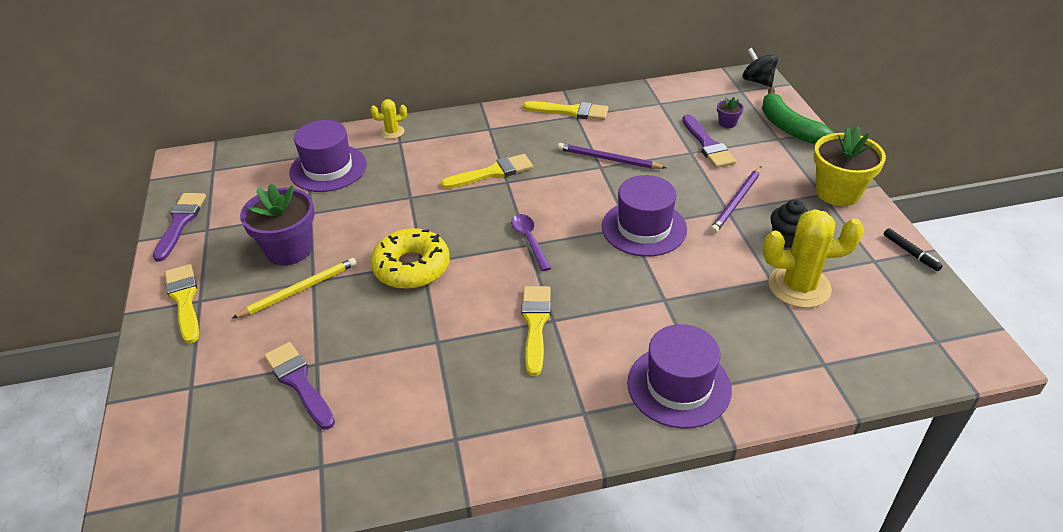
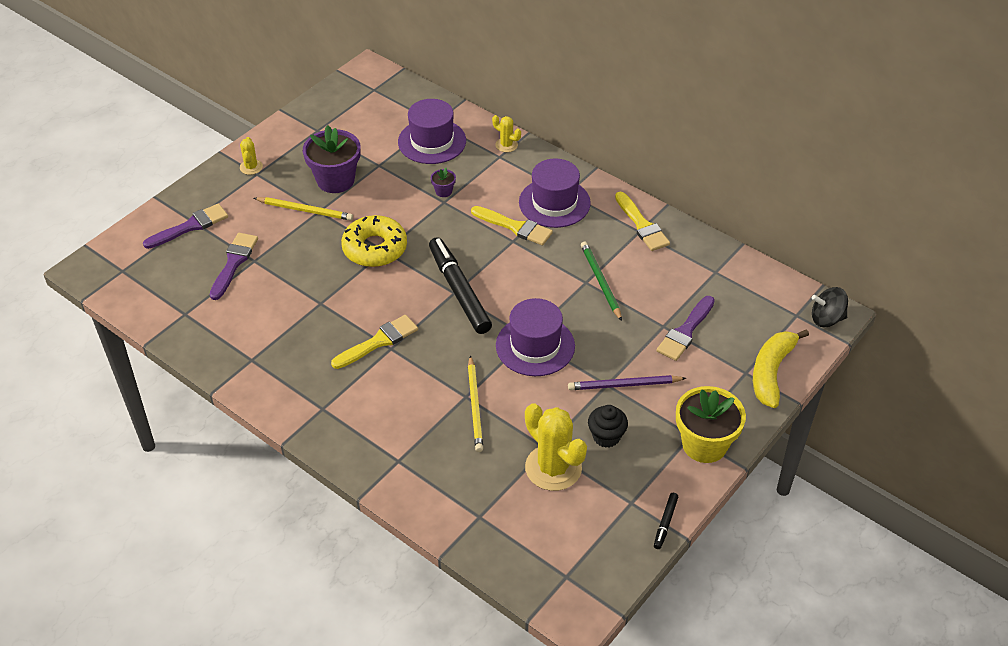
camera: 50 degrees right, 5 degrees up
(180, 222) = (311, 114): purple brush -> purple brush (190, 226)
(184, 300) = (251, 167): yellow brush -> yellow cactus
(529, 240) = (459, 291): purple spoon -> black marker
(608, 159) = (600, 282): purple pencil -> green pencil
(679, 386) = (387, 445): purple hat -> purple hat (554, 203)
(681, 299) = (475, 405): none -> yellow pencil
(727, 123) = (732, 329): purple flower pot -> purple flower pot (443, 191)
(757, 81) = (826, 319): black spinning top -> black spinning top turned 105 degrees counterclockwise
(789, 127) = (771, 372): green banana -> yellow banana

